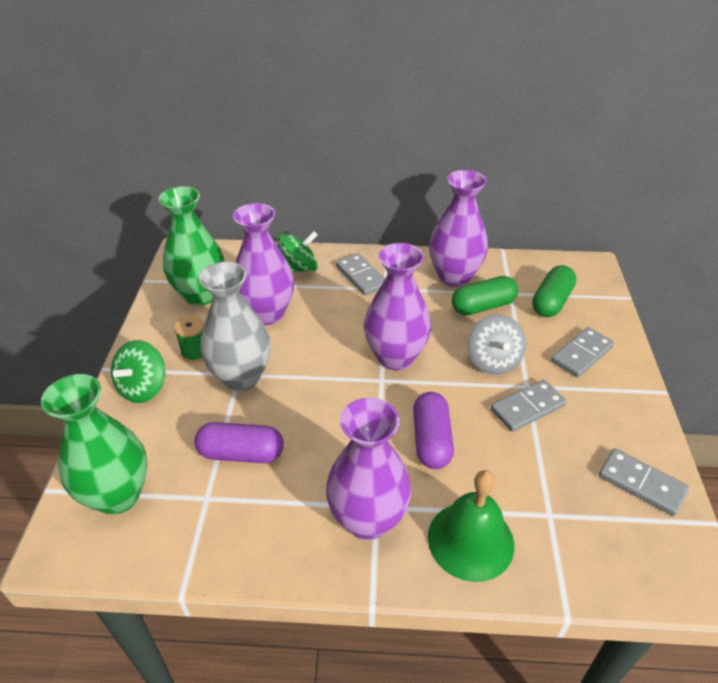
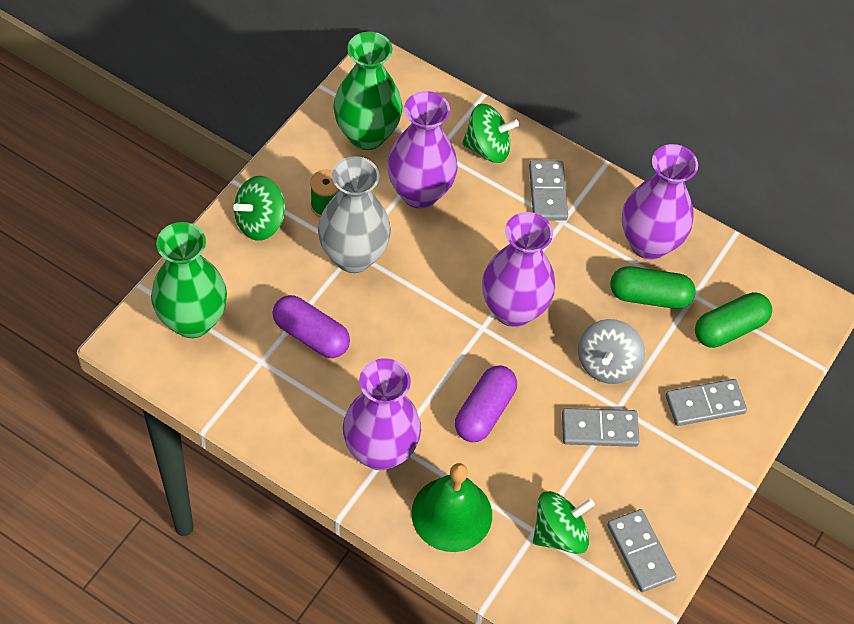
camera: 25 degrees right, 15 degrees up
(569, 505) = (559, 533): none -> green spinning top

